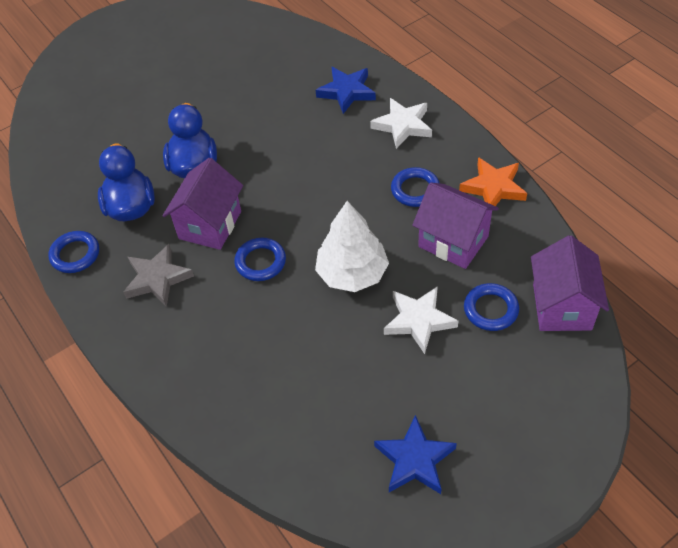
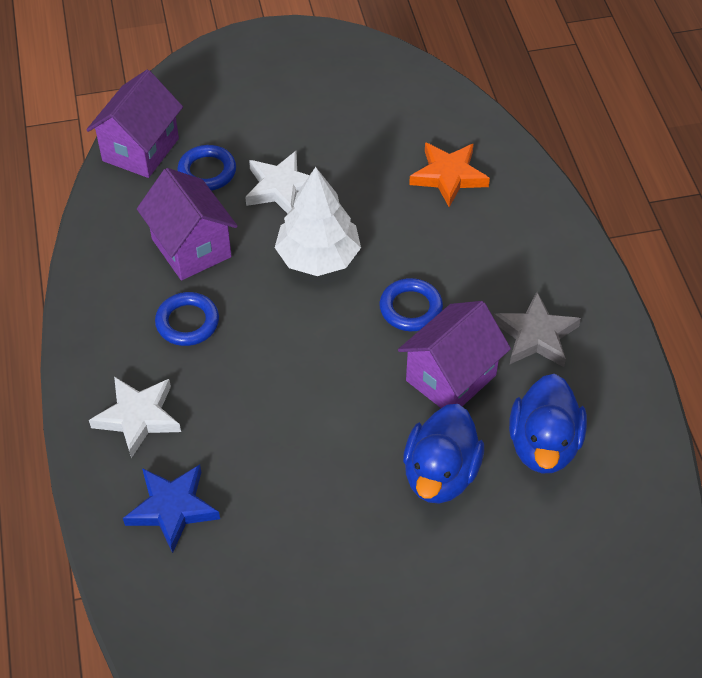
camera: 160 degrees left, 0 degrees up
(75, 254) = (630, 406): blue ring -> none
(415, 460) = (358, 90): blue star -> none
(493, 187) = (100, 289): orange star -> orange star (449, 176)

